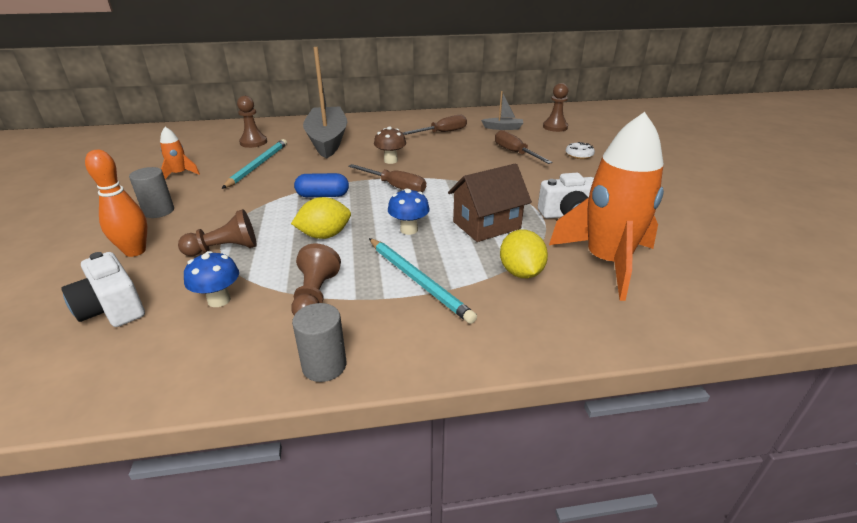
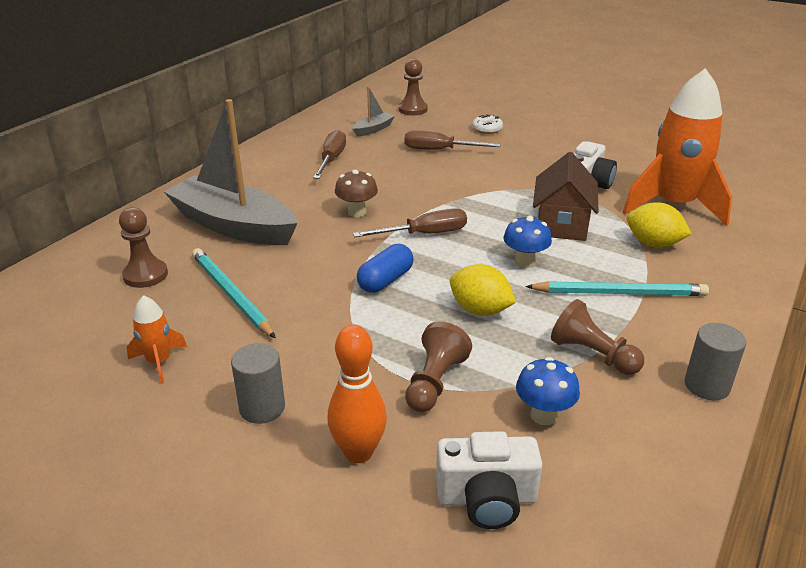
camera: 50 degrees left, 0 degrees up
(324, 235) = (480, 310): yellow lemon -> yellow lemon turned 75 degrees counterclockwise

